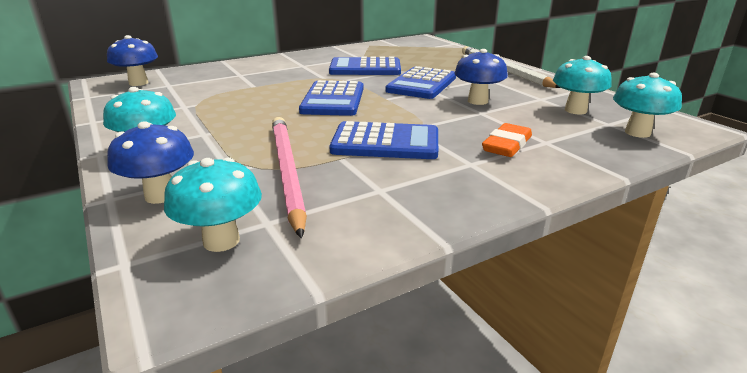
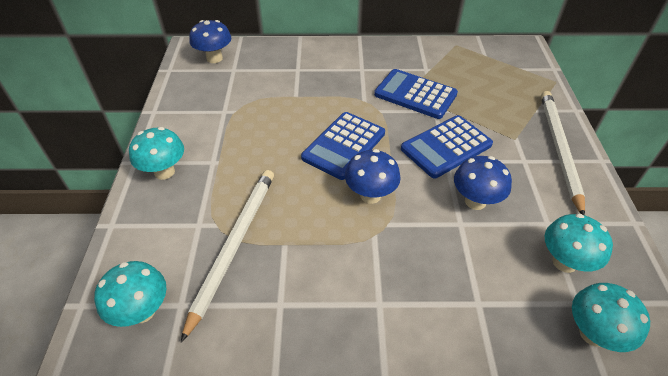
camera: 30 degrees right, 20 degrees up
(161, 195) = (140, 237): blue mushroom -> blue mushroom (370, 195)
(287, 172) = (234, 245): pink pencil -> white pencil
(385, 142) = (335, 237): blue calculator -> none
(506, 145) = (436, 291): orange eraser -> none

